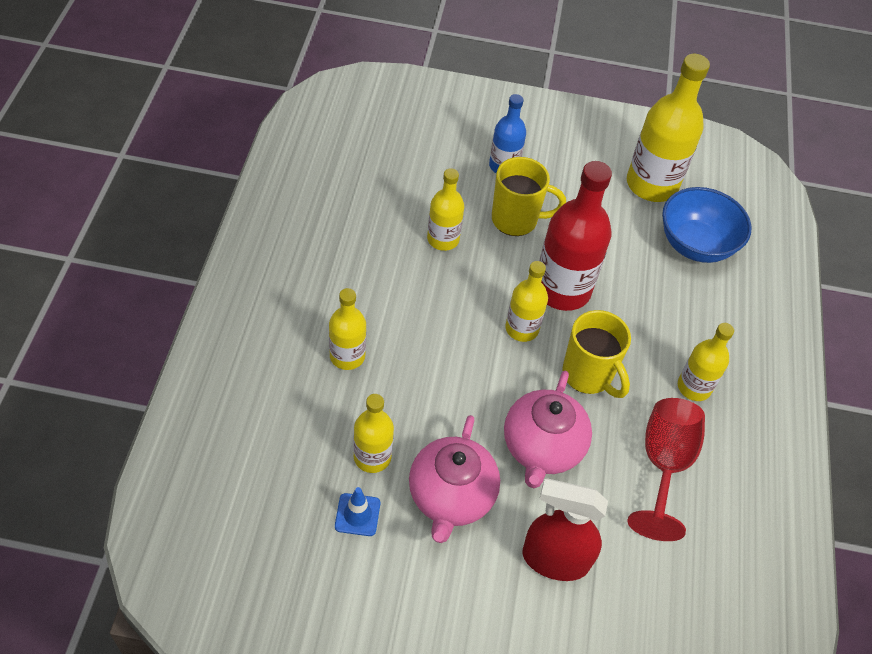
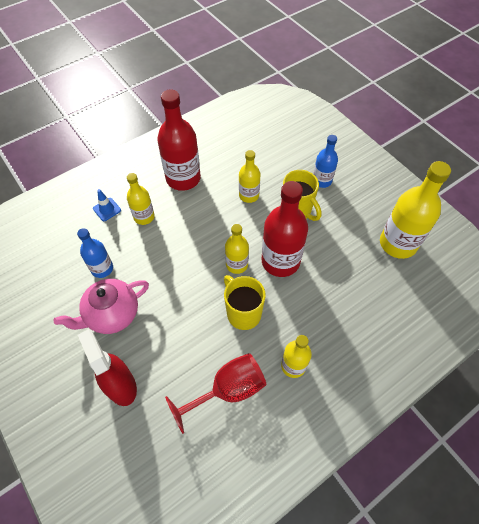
camera: 50 degrees right, 5 degrees up
(338, 273) = (183, 178): none -> red bottle
(357, 515) = (67, 288): blue traffic cone -> blue traffic cone (107, 209)
(372, 457) = (102, 268): yellow bottle -> blue bottle
(542, 448) = (178, 328): pink teapot -> none
(588, 375) = (243, 313): yellow mug -> yellow mug turned 135 degrees clockwise
(695, 245) = (386, 293): blue bowl -> none

